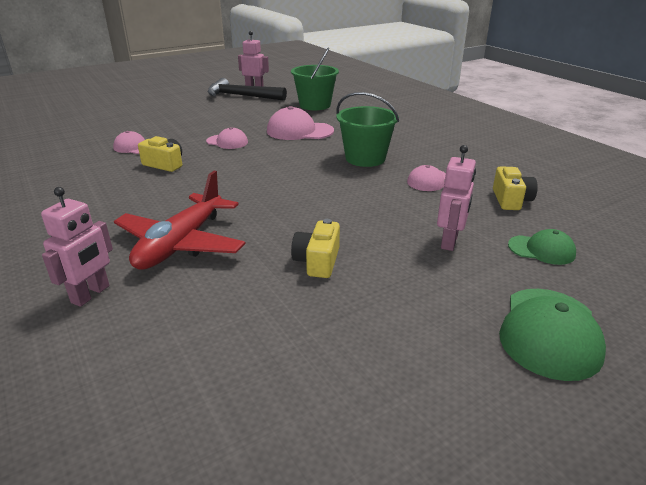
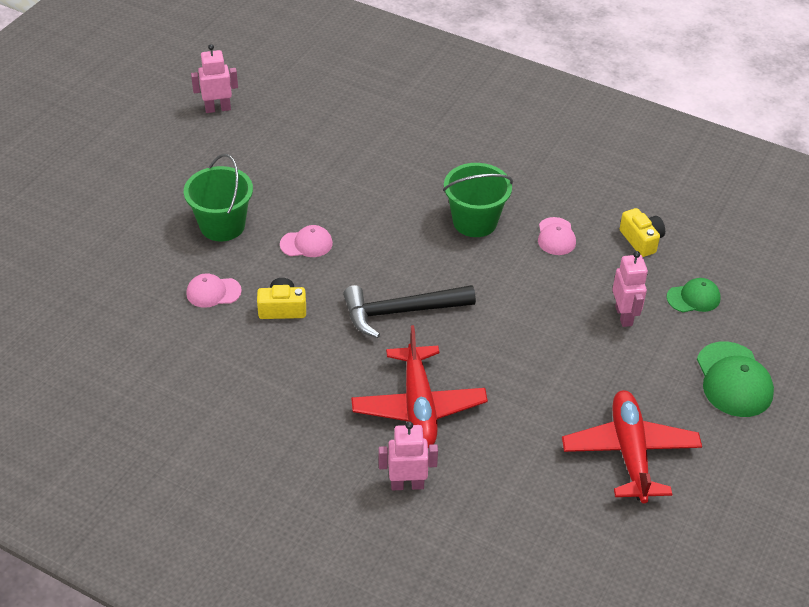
camera: 30 degrees left, 15 degrees up
(91, 294) = (407, 484): pink robot -> pink robot turned 90 degrees counterclockwise
(241, 96) = (222, 136): black hammer -> black hammer (400, 312)
(299, 131) = (366, 194): pink cap -> none
(315, 105) = (335, 129): green bucket -> green bucket (222, 225)
(317, 261) = (542, 380): yellow camera -> none
(351, 356) = (630, 453): none -> red plane

